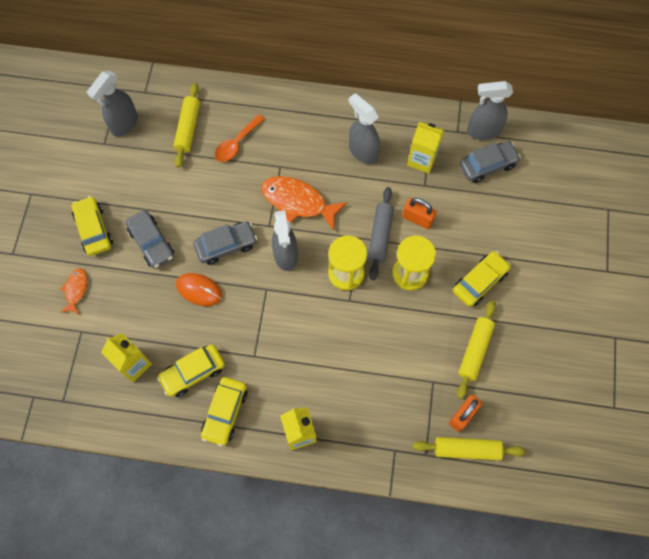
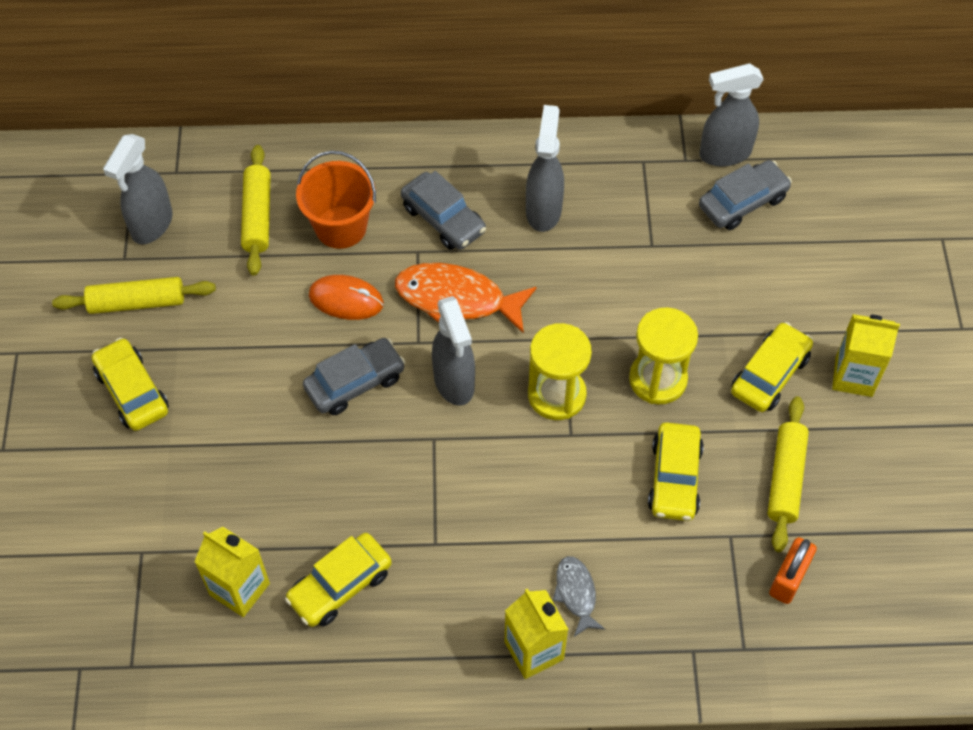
camera: 10 degrees left, 10 degrees down
(76, 290) = (120, 489): orange fish -> none
(151, 243) = (232, 397): grey car -> grey car (443, 219)
(199, 290) = (324, 457): orange mouse -> orange mouse (346, 299)
(225, 413) = (405, 639): yellow car -> yellow car (674, 478)
(237, 143) = (341, 227): orange spoon -> orange bucket
(332, 402) = (576, 593): none -> grey fish
(362, 151) = (543, 210): grey spray bottle -> grey spray bottle turned 60 degrees clockwise
(380, 236) = (598, 331): grey rolling pin -> none
(417, 219) = (651, 296): orange padlock -> none
(422, 160) = (639, 209): yellow carton -> yellow carton (854, 376)
(467, 449) = (807, 629): yellow rolling pin -> yellow rolling pin (137, 302)

